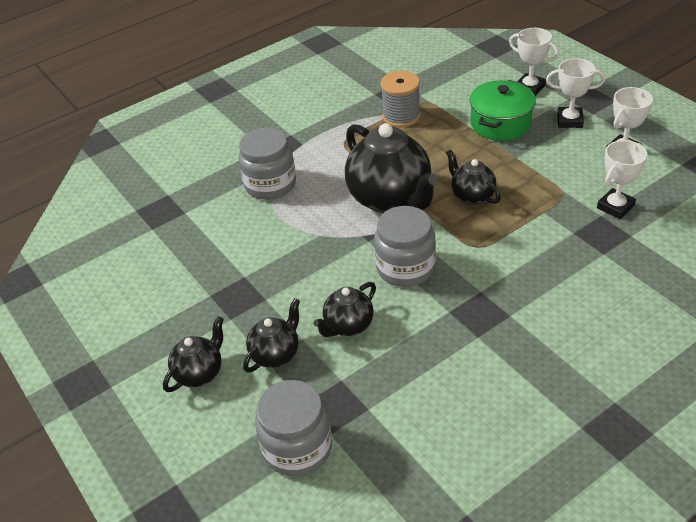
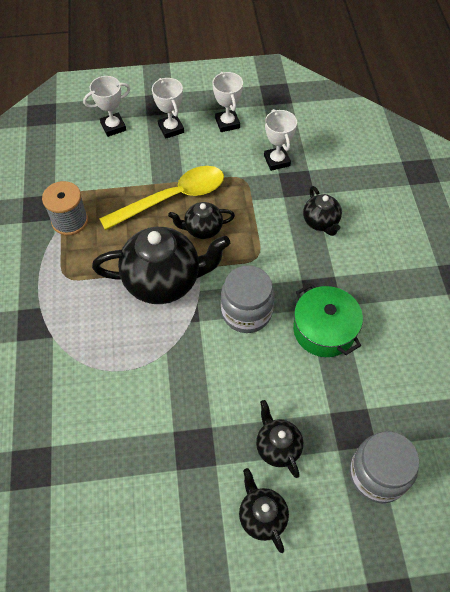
camera: 65 degrees left, 15 degrees up
(270, 184) = (72, 358): grey jar -> none
(348, 326) = (280, 381): black teapot -> black teapot (321, 222)
(488, 160) = (172, 198): none -> yellow spoon
(500, 123) = (138, 167): green pot -> green pot (324, 330)
(569, 120) = (171, 129): white trophy -> white trophy turned 60 degrees counterclockwise

